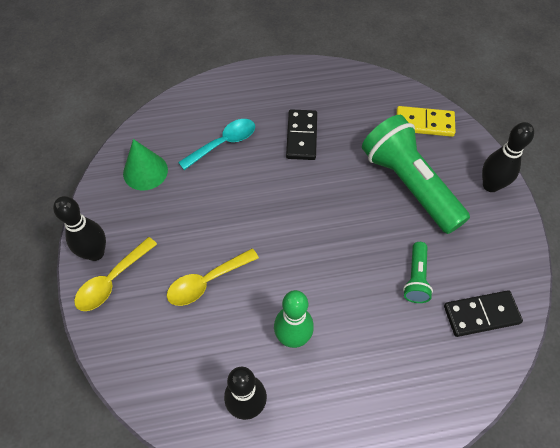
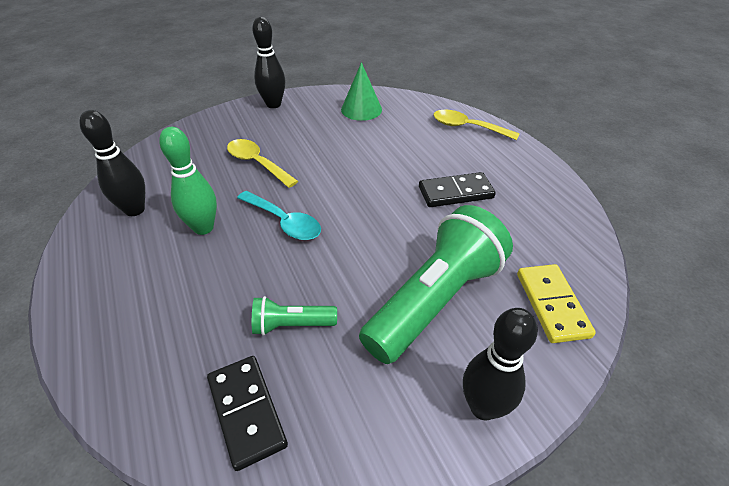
camera: 75 degrees right, 15 degrees down
(112, 281) = (250, 117): yellow spoon -> yellow spoon (467, 127)
(223, 143) = (415, 143): turquoise spoon -> turquoise spoon (284, 222)

